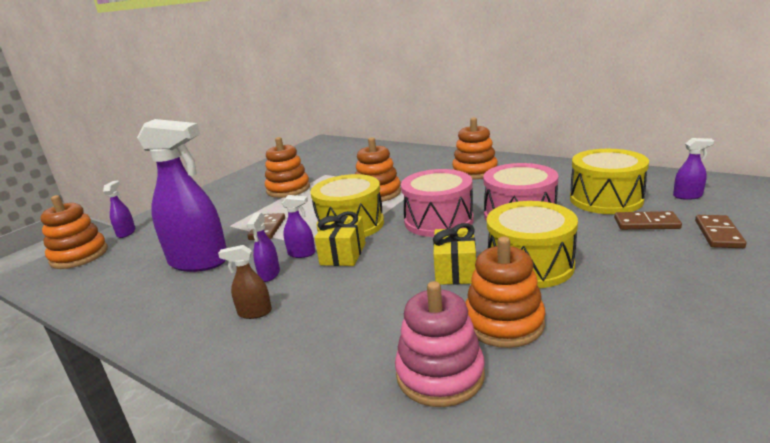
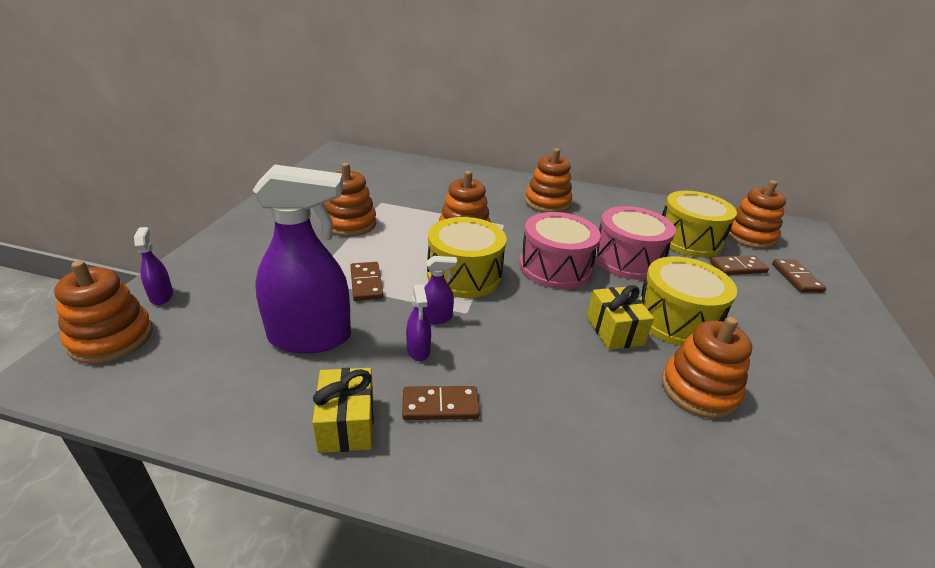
camera: 25 degrees left, 10 degrees up
(254, 312) = (440, 406): brown spray bottle -> brown domino
(343, 254) = (484, 316): yellow gift -> yellow gift (347, 423)
(440, 374) = (686, 458): pink stacking toy -> none
(687, 196) = (749, 236): purple spray bottle -> orange stacking toy

